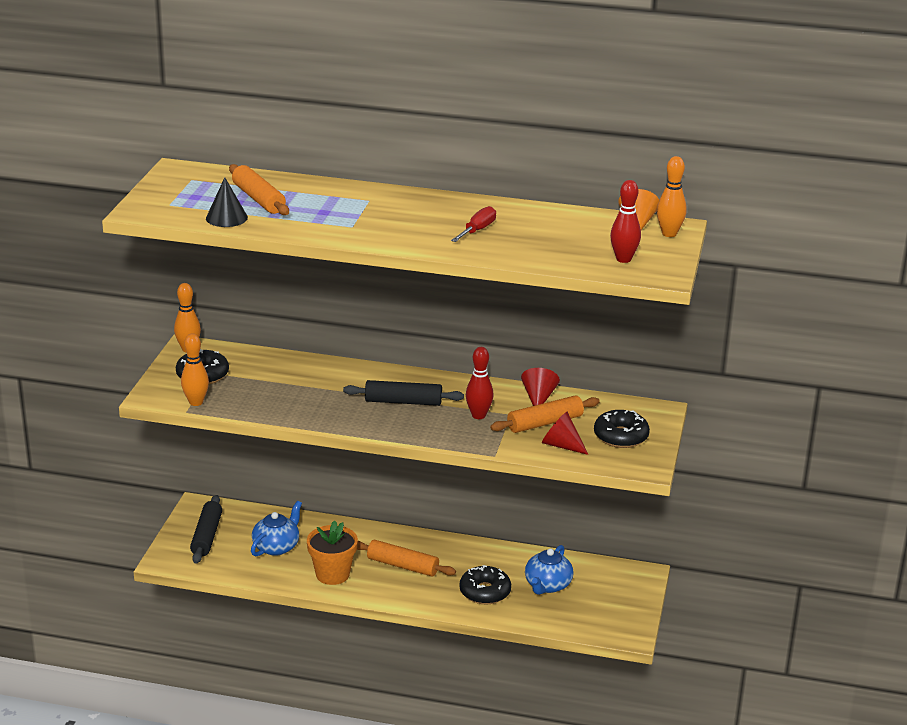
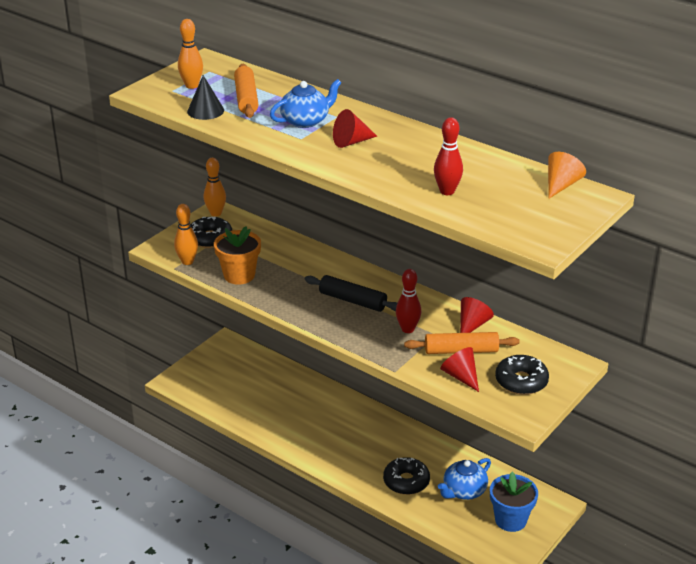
camera: 25 degrees right, 5 degrees up
(207, 536) = (216, 369): black rolling pin -> none
(277, 546) = (263, 393): blue teapot -> blue teapot (306, 121)
(332, 574) = (292, 430): orange flower pot -> orange flower pot (239, 275)
(402, 565) = (353, 438): orange rolling pin -> none
(406, 221) = (351, 142): none -> red cone
(477, 230) = (406, 163): red screwdriver -> none
(609, 599) = (510, 520): none -> blue flower pot
(623, 259) = (517, 219): red bowling pin -> red bowling pin (447, 191)
(669, 234) = (584, 202): orange bowling pin -> orange bowling pin (192, 86)

